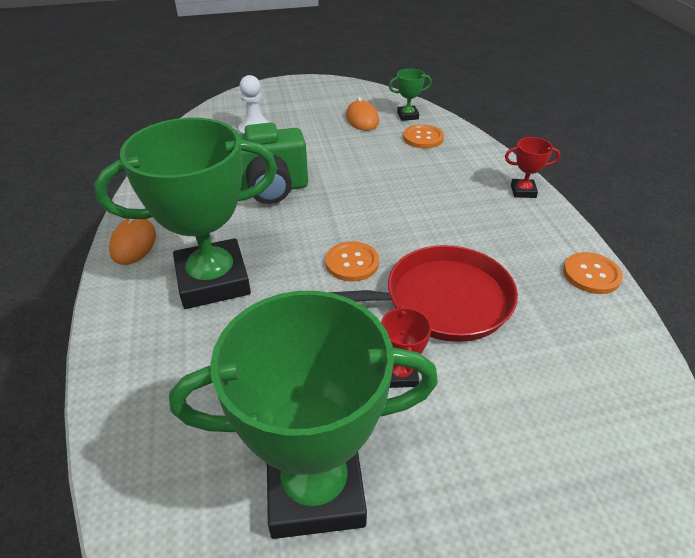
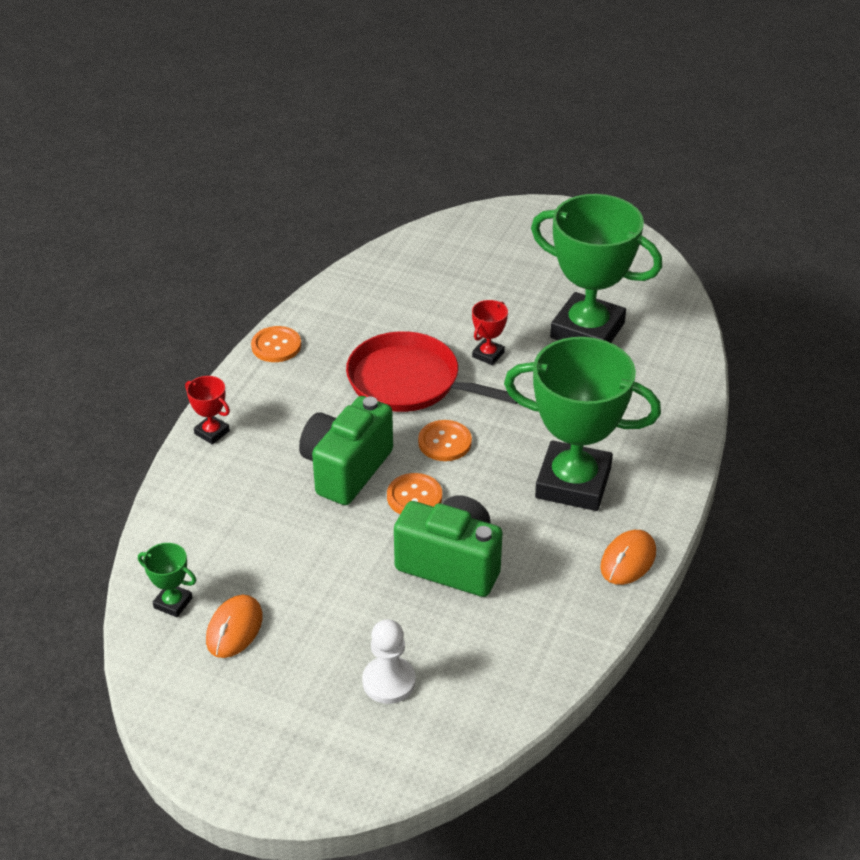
camera: 145 degrees left, 0 degrees up
(403, 210) = (346, 469): none -> green camera
(423, 138) = (206, 553): orange button -> orange button (414, 497)

